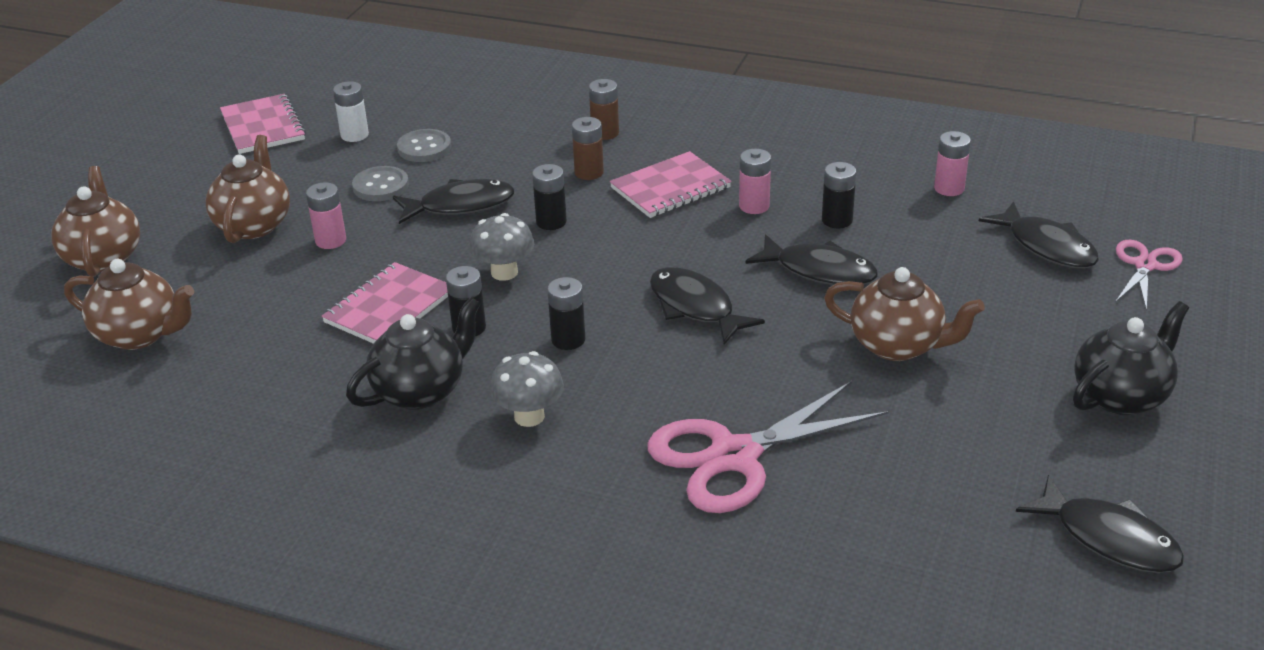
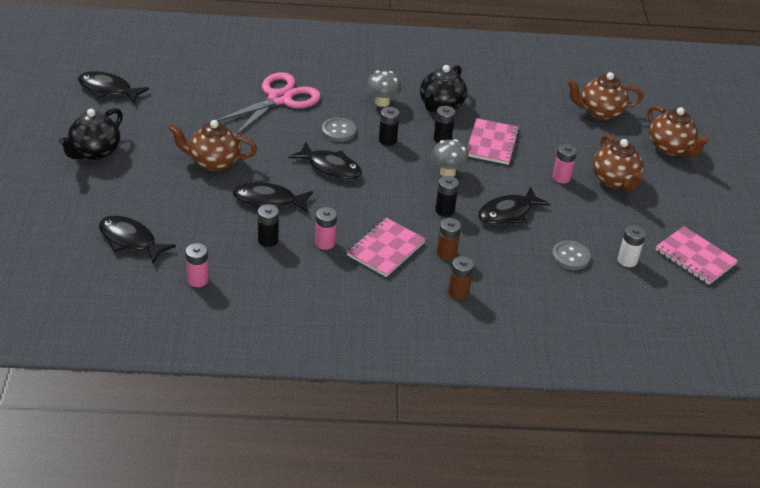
camera: 155 degrees right, 5 degrees up
(381, 186) = (569, 220): grey button -> grey button (338, 131)
(1145, 265) = (68, 236): pink scissors -> none

